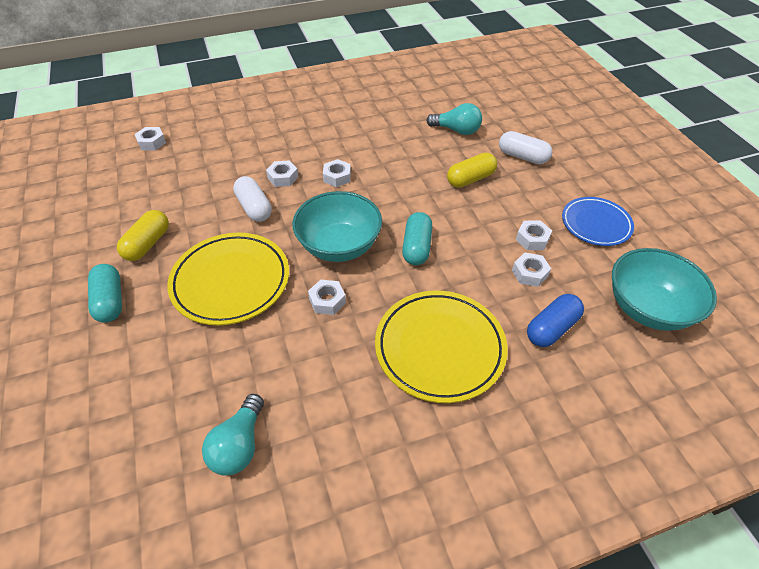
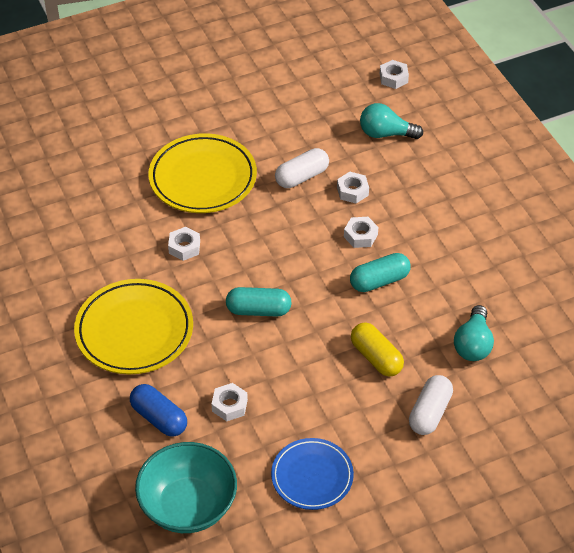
camera: 85 degrees right, 0 degrees up
(110, 301) = (176, 108): turquoise capsule -> turquoise capsule (379, 281)
(147, 244) = (244, 113): yellow capsule -> none
(239, 445) = (46, 213): turquoise light bulb -> turquoise light bulb (386, 134)
(339, 246) = (255, 248): turquoise bowl -> none
(532, 239) = (280, 411): white nut -> none

